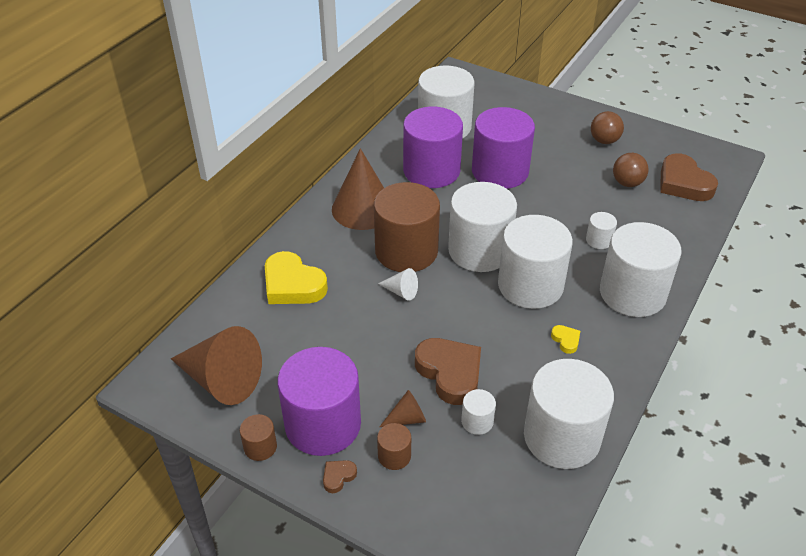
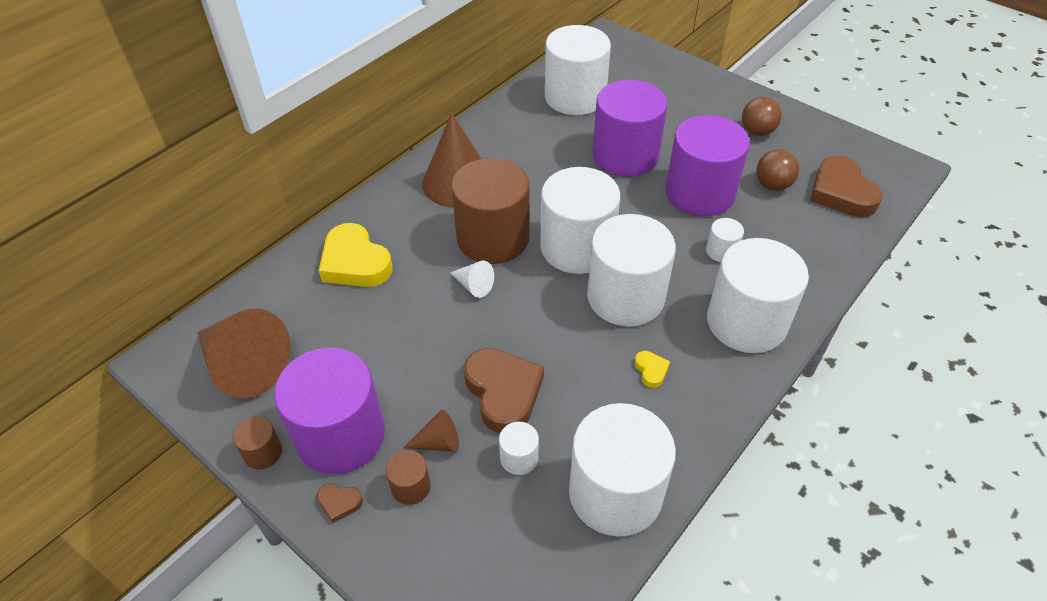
camera: 10 degrees right, 5 degrees up
(338, 477) = (339, 503): brown heart -> brown heart turned 135 degrees counterclockwise
(431, 171) = (547, 146): purple cylinder -> purple cylinder (700, 193)

